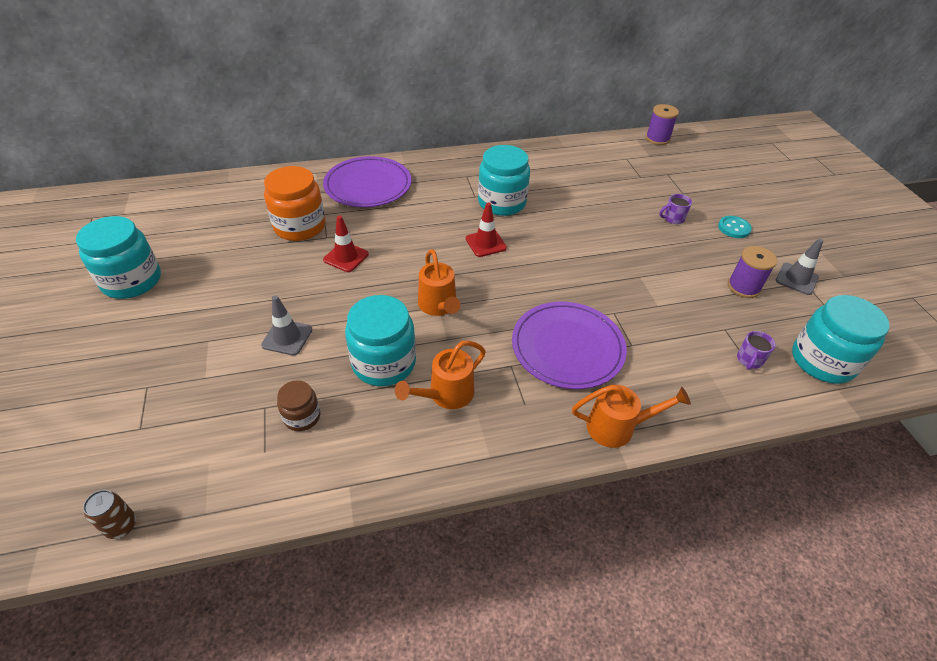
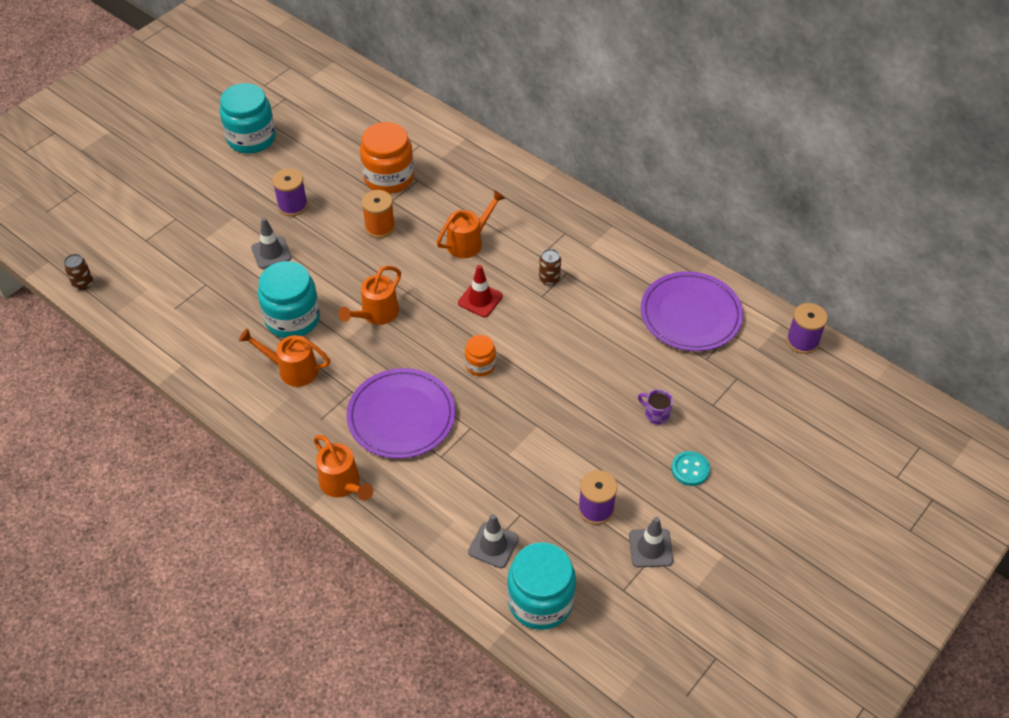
camera: 55 degrees right, 5 degrees up
(250, 295) = (292, 205): none -> purple spool
(302, 416) = (213, 307): brown jar -> none
(346, 257) = (380, 227): red traffic cone -> orange spool
(368, 185) = (482, 180): purple plate -> purple plate (690, 314)
(421, 220) = (469, 242): none -> orange watering can
(501, 203) = (549, 279): turquoise jar -> brown can
(553, 275) = (480, 365): none -> orange jar
(749, 360) = (493, 545): purple mug -> grey traffic cone

